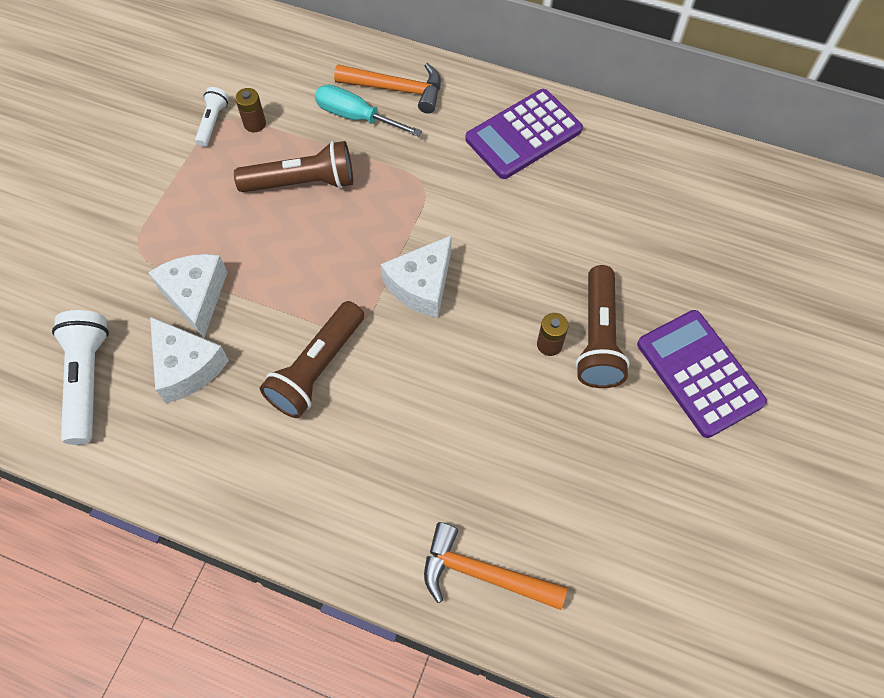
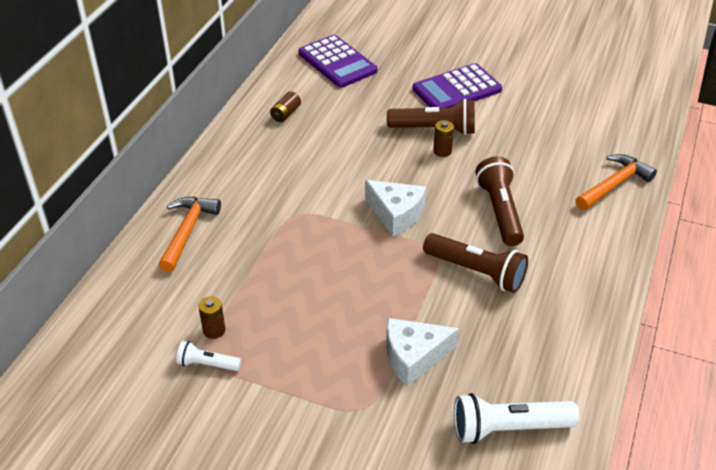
camera: 90 degrees left, 20 degrees down
(187, 367) = (485, 356): white cheese -> none
(302, 183) = (289, 290): brown flashlight -> brown flashlight (500, 211)
(356, 116) = (216, 257): turquoise screwdriver -> none
(483, 574) = (614, 185): orange hammer -> orange hammer turned 150 degrees counterclockwise
(523, 135) = (250, 158): purple calculator -> purple calculator (337, 62)
(615, 165) = (286, 114): none -> brown battery

